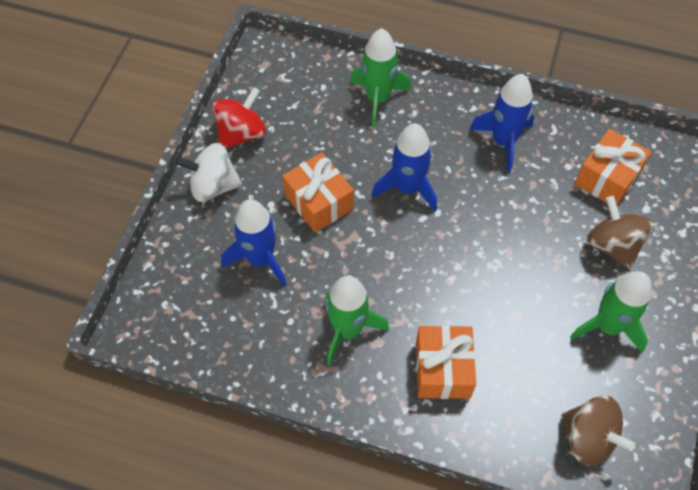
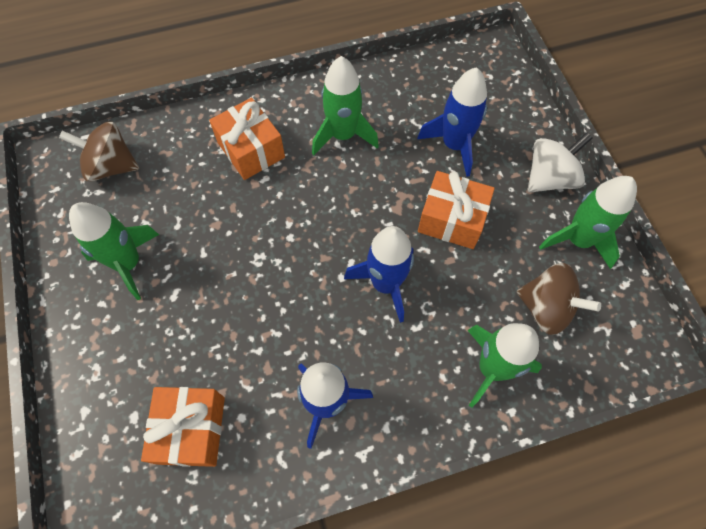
camera: 145 degrees right, 5 degrees up
(241, 133) = (578, 240): red spinning top -> green rocket
(612, 245) = (154, 349): brown spinning top -> brown spinning top (546, 308)

